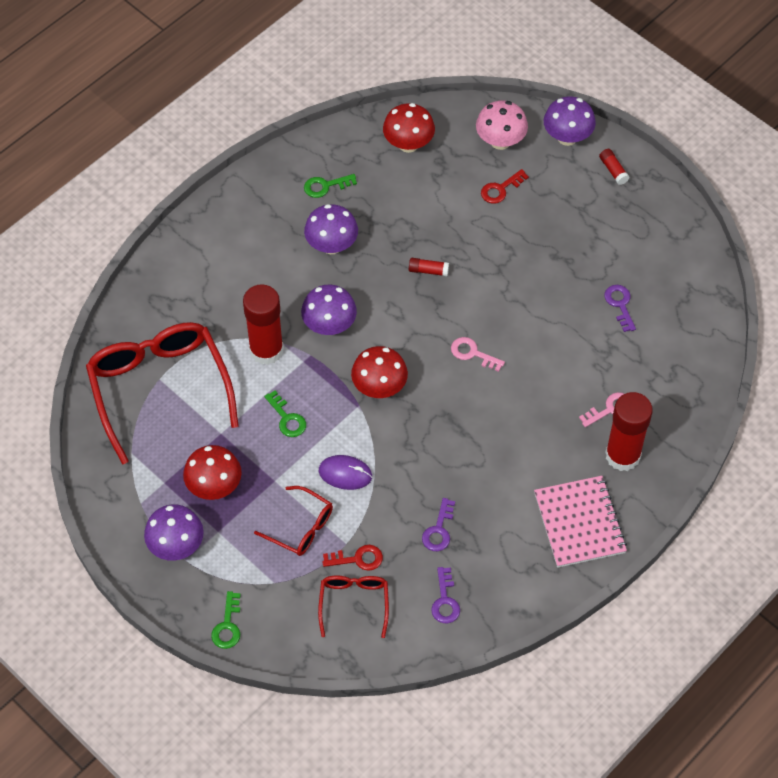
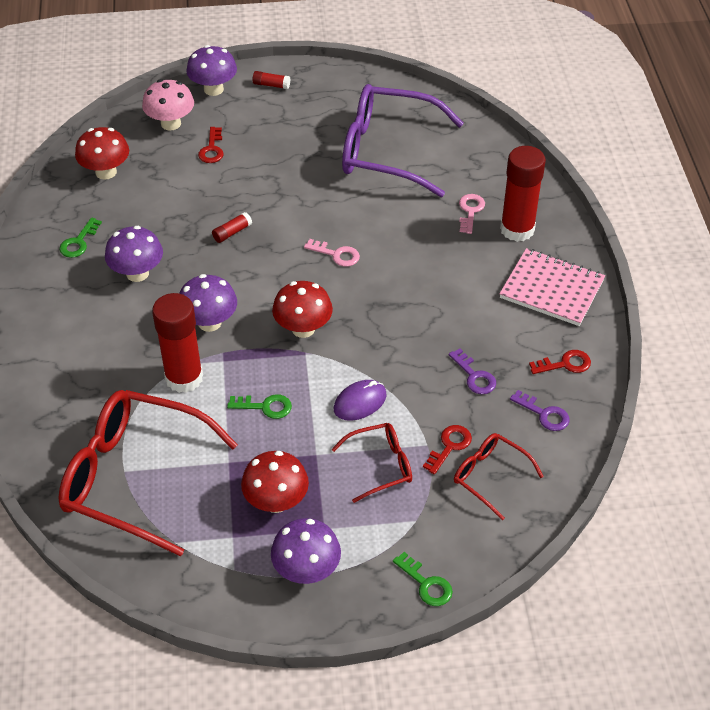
camera: 50 degrees left, 10 degrees down
(473, 353) = (336, 254): pink key -> pink key turned 135 degrees counterclockwise
(508, 583) = (565, 364): none -> red key
(620, 305) = (387, 151): purple key -> purple glasses

